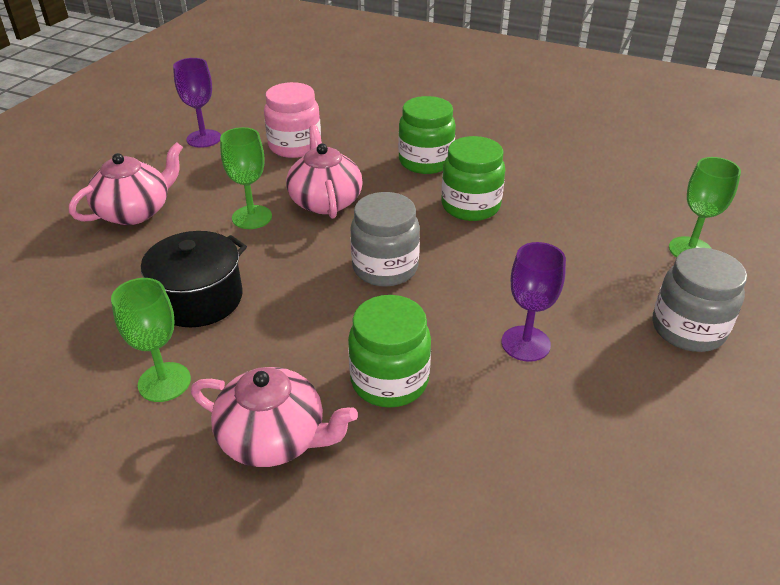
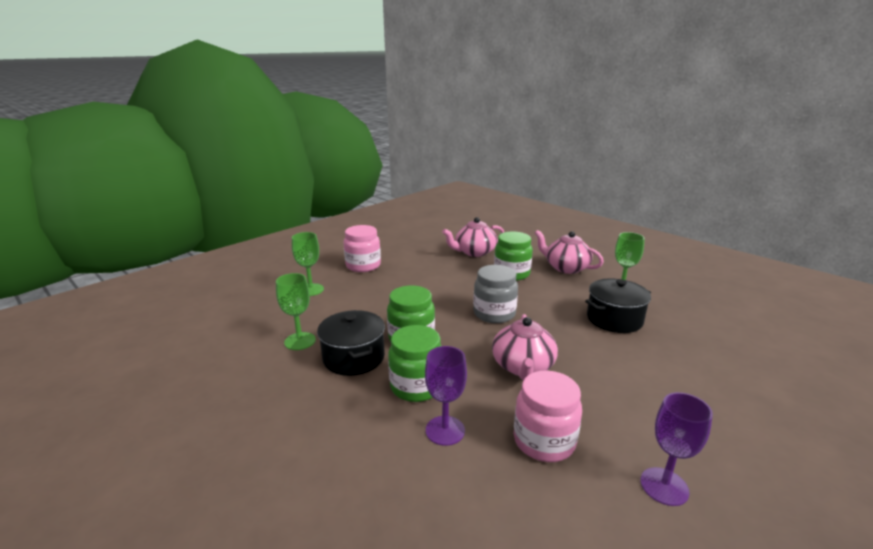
camera: 160 degrees left, 15 degrees down
(135, 211) = (696, 392): pink teapot -> pink teapot (474, 252)
(252, 217) = (586, 365): green goblet -> green goblet (300, 341)
(512, 173) = (354, 357): none -> black pot
(525, 343) = (441, 274): purple goblet -> purple goblet (445, 430)
(688, 329) = (363, 266): grey jar -> pink jar

